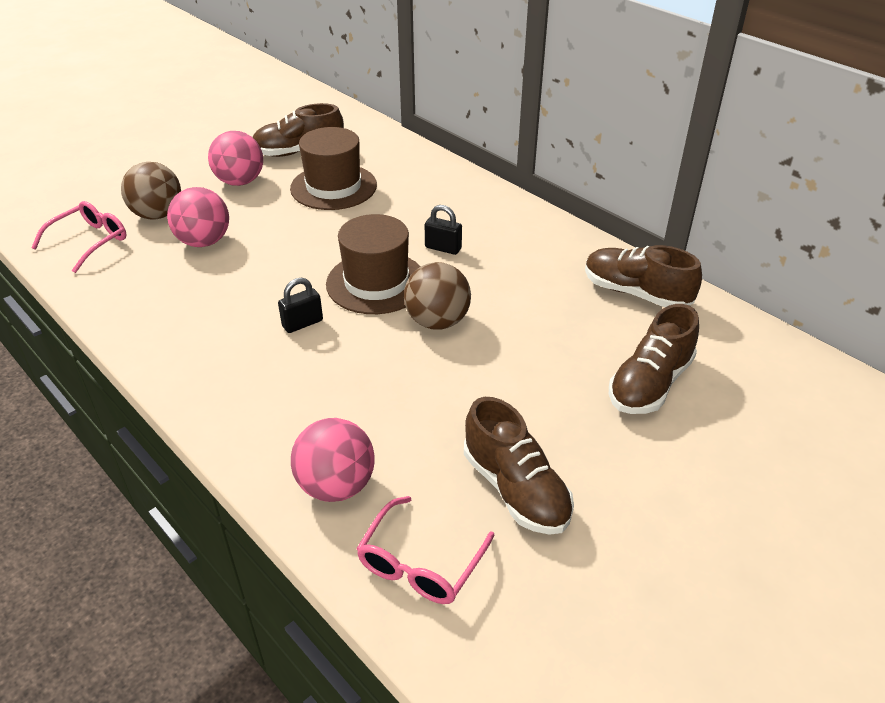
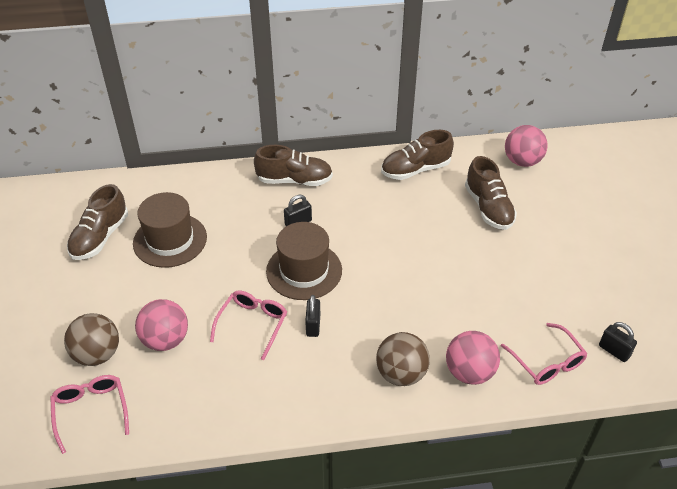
camera: 55 degrees left, 5 degrees up
(240, 182) = (104, 287): pink ball -> pink ball (522, 161)
(268, 283) = (252, 324): none -> pink glasses
(437, 321) = (367, 262): brown ball -> brown ball (401, 374)
(514, 643) = (614, 351): none -> black padlock
(515, 489) = (523, 299): brown shoe -> brown shoe (294, 180)

